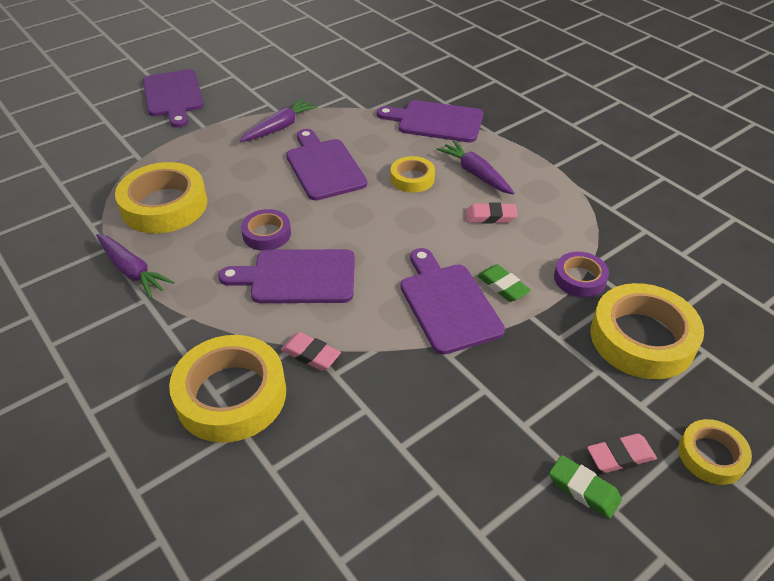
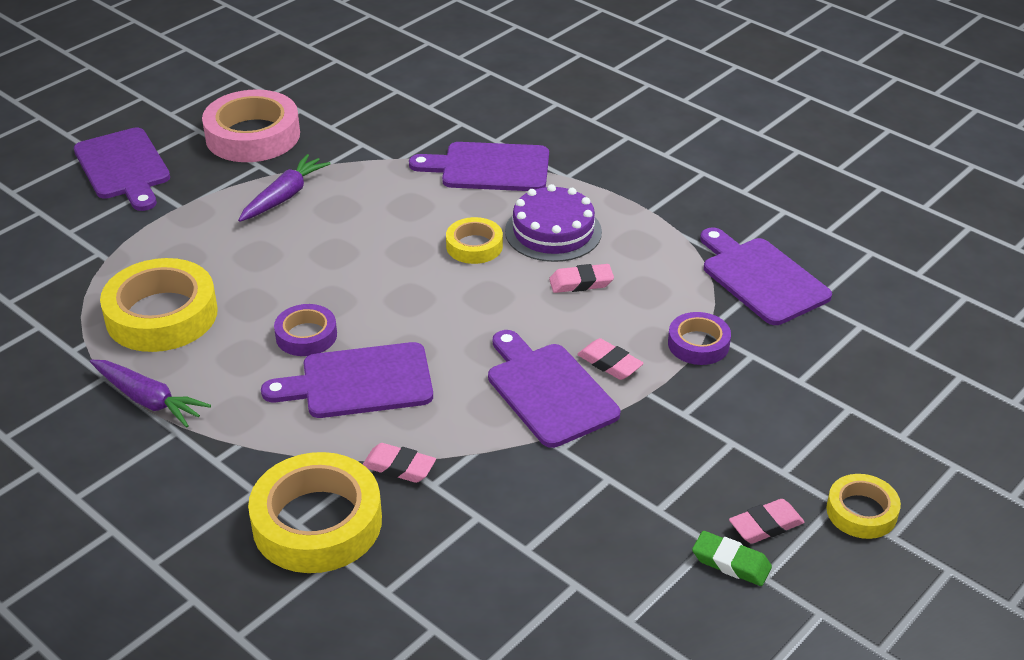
camera: 10 degrees left, 5 degrees down
(270, 82) = (253, 135): none -> pink tape
(324, 167) = (357, 243): purple cutting board -> purple cutting board (761, 278)
(475, 174) = (553, 231): purple carrot -> purple cake
(502, 286) = (609, 363): green eraser -> pink eraser
(642, 338) = (777, 401): yellow tape -> none

